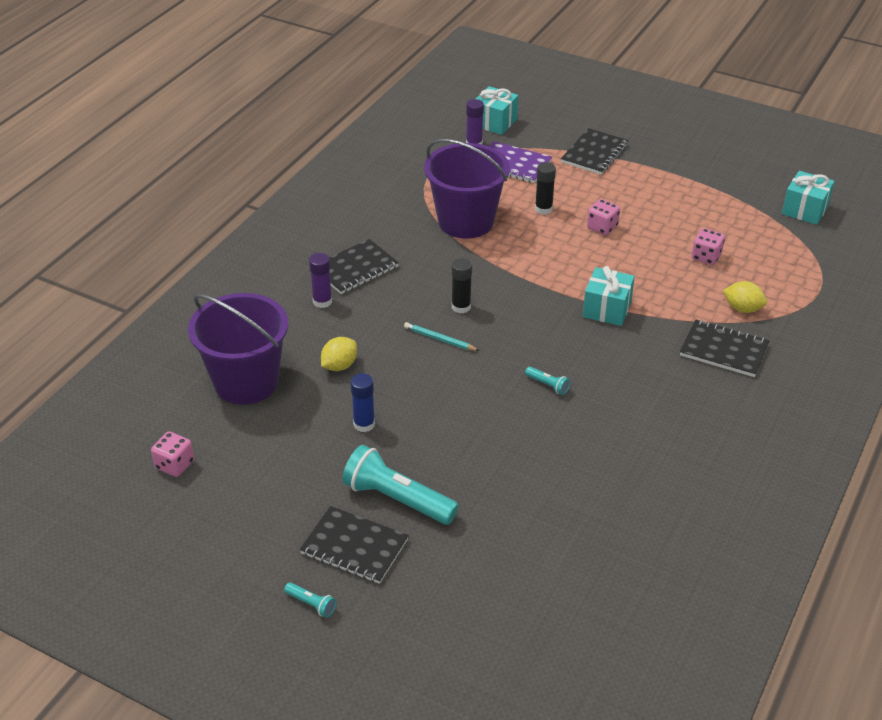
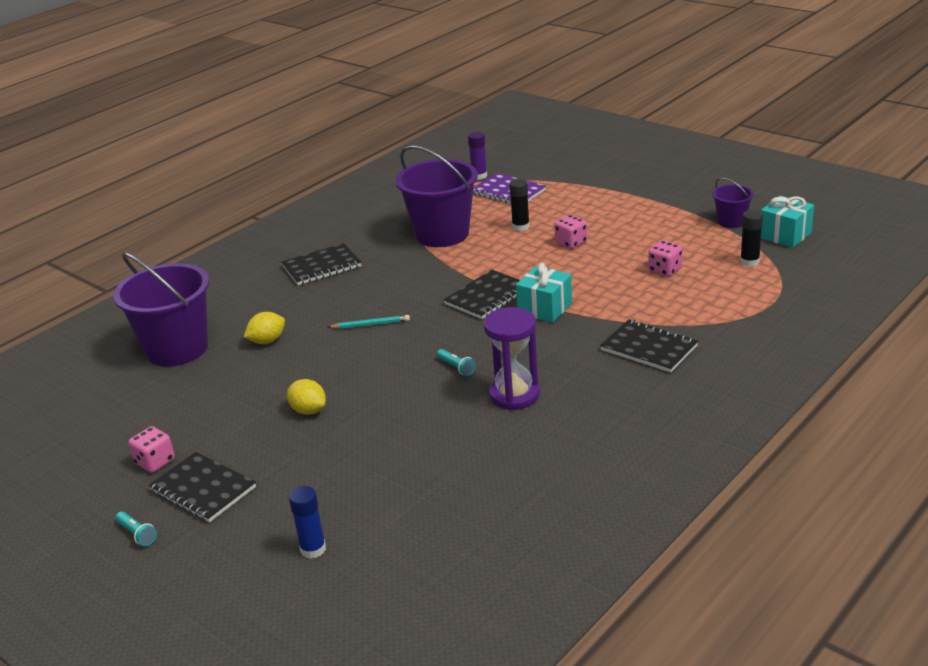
camera: 15 degrees right, 10 degrees down
(174, 465) = (78, 410): pink dice -> pink dice (155, 462)
(322, 301) = (278, 290): purple glue stick -> none
(364, 424) = (265, 389): blue glue stick -> blue glue stick (313, 549)
(397, 499) = (264, 452): turquoise flashlight -> none
(439, 339) = (371, 325): turquoise pencil -> turquoise pencil turned 135 degrees clockwise
(461, 307) = (404, 300): black glue stick -> black glue stick (749, 261)
(494, 122) = (506, 160): turquoise gift -> none
(594, 153) = (590, 185): black notebook -> black notebook (487, 296)
(617, 413) = (514, 395): none -> purple hourglass
(742, 308) = (684, 314): yellow lemon -> yellow lemon (308, 410)
(748, 195) = (731, 221): none -> purple bucket

